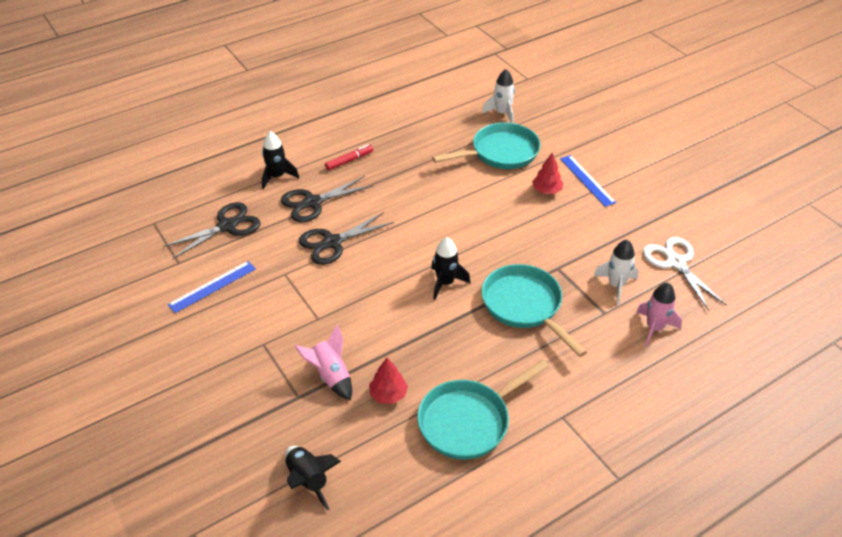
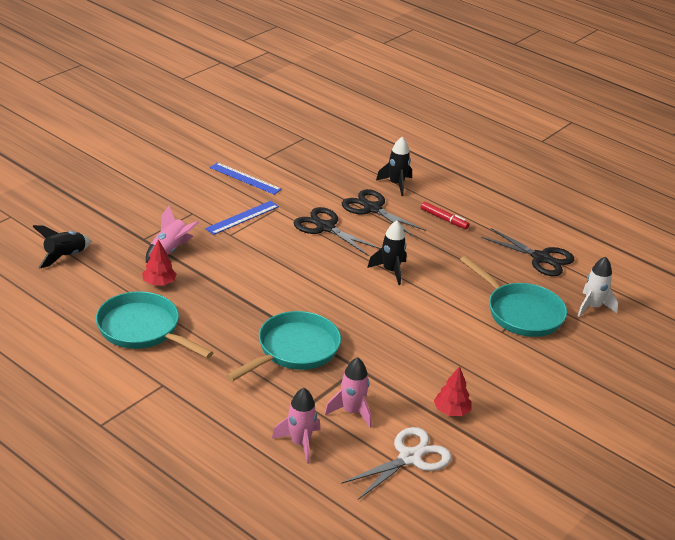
camera: 70 degrees right, 10 degrees down
(227, 226) = (318, 171): black scissors -> black scissors (541, 258)
(445, 283) = (303, 298): black rocket -> black rocket (390, 271)
(546, 190) = (477, 351): red tree -> red tree (451, 411)
(587, 180) = (514, 380): blue ruler -> blue ruler (242, 217)
(616, 285) = (352, 412): white rocket -> pink rocket

